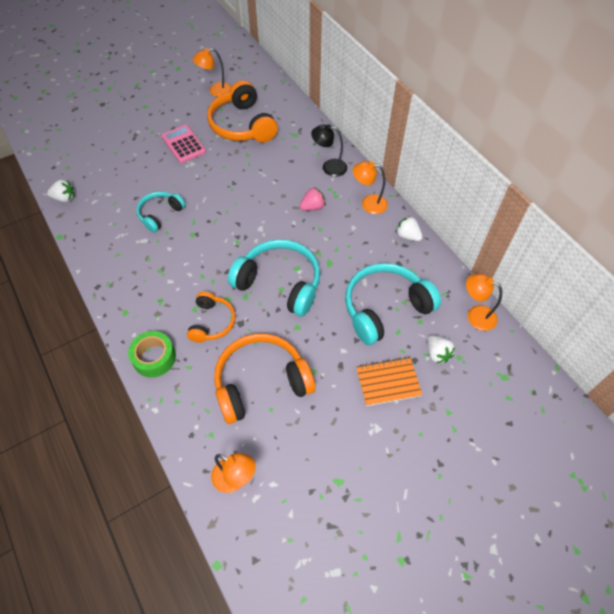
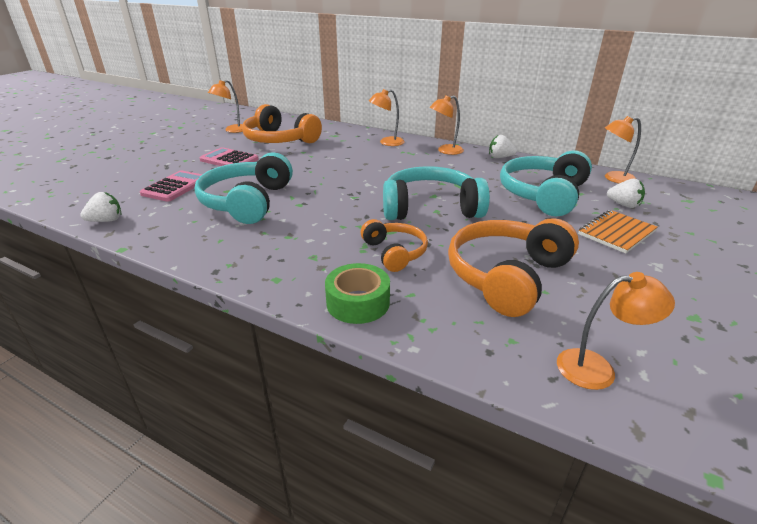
camera: 30 degrees left, 25 degrees down
(125, 171) = (175, 187): none -> pink calculator
(160, 214) = (247, 202): turquoise headphones -> turquoise headphones, size x1.74
(313, 207) = (401, 163): pink strawberry -> none
(329, 167) = (387, 142): black lamp -> orange lamp

